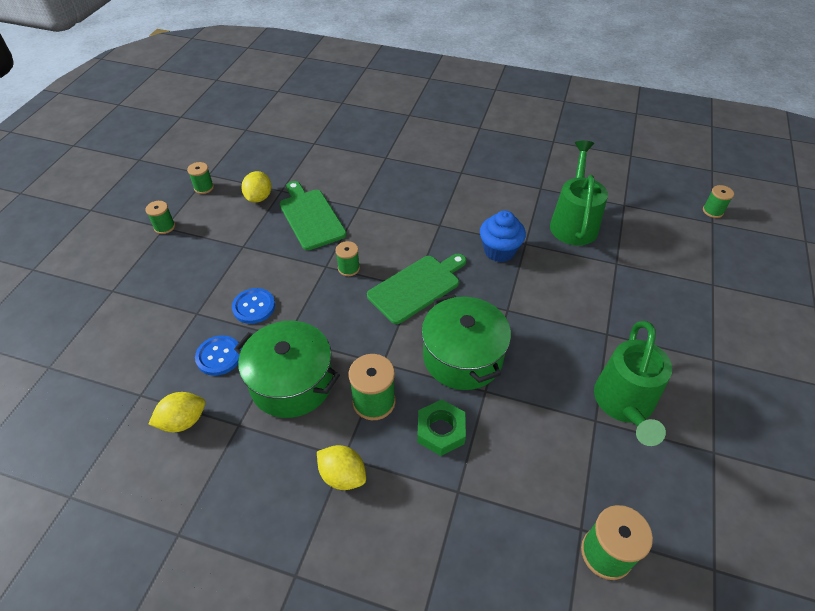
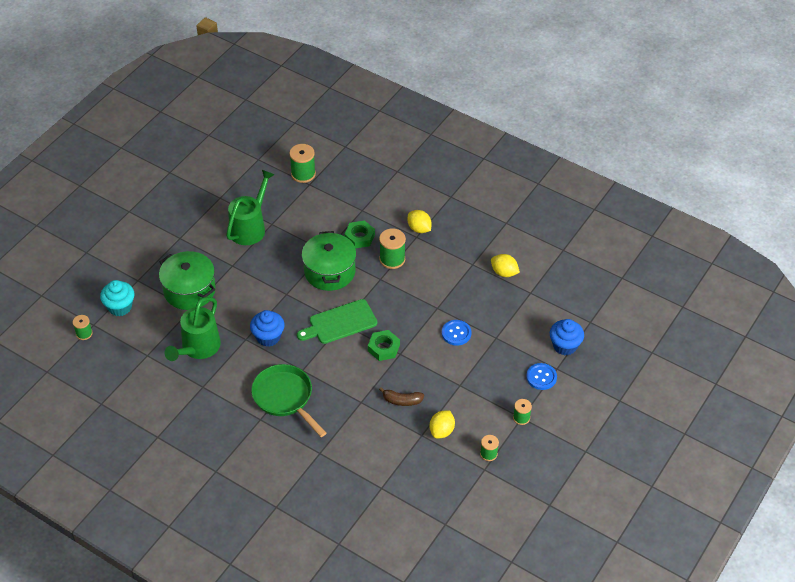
camera: 165 degrees left, 0 degrees up
(95, 322) = (564, 346): none -> blue cupcake
(183, 421) = (504, 272): yellow lemon -> yellow lemon turned 45 degrees clockwise
(219, 356) = (482, 305): blue button -> blue button (541, 377)
(292, 382) = (438, 280): green pot -> green pot (189, 290)
(310, 217) = (402, 401): green cutting board -> brown banana
(349, 268) = (383, 348): green spool -> green nut
(445, 195) = (285, 397): none -> green pan
(702, 247) = (120, 307): none -> turquoise cupcake

